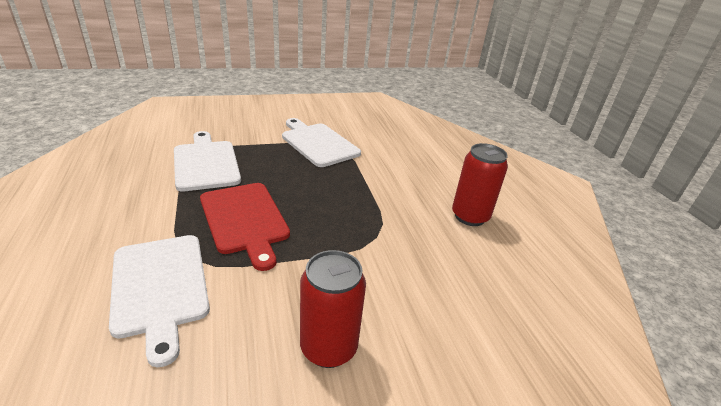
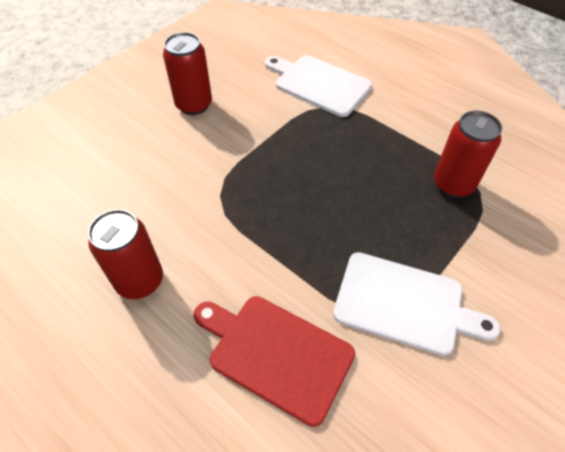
camera: 150 degrees right, 20 degrees up
(206, 163) = (453, 184): white cutting board -> red can
(245, 220) = (335, 149): red cutting board -> red cutting board (275, 354)

